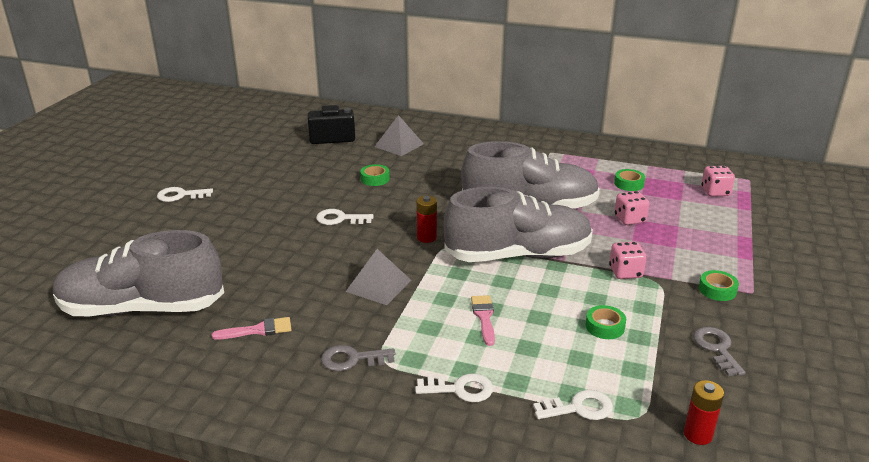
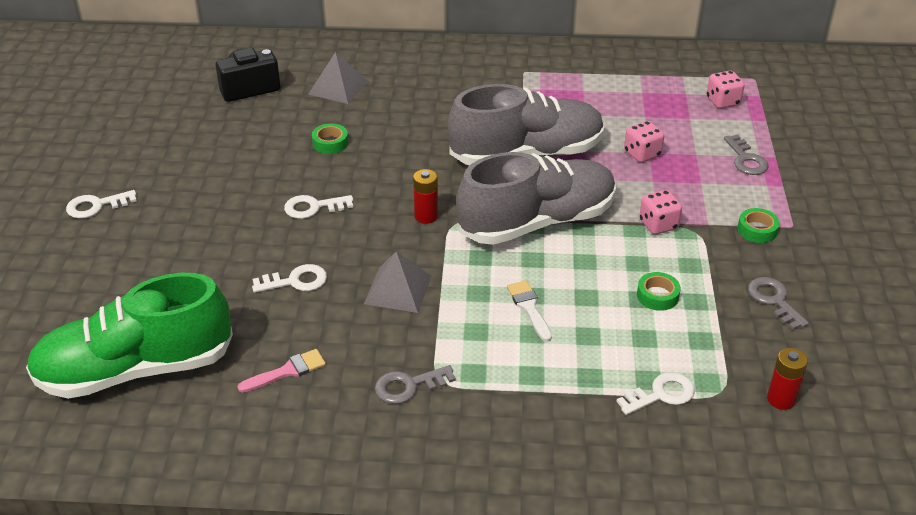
camera: 15 degrees left, 10 degrees up
(142, 308) = (135, 369): grey shoe -> green shoe
(460, 389) = (536, 398): white key -> white key (296, 281)
(484, 317) = (529, 308): pink brush -> white brush
(629, 184) = (626, 104): green tape -> none
(723, 236) = (746, 159): none -> grey key

